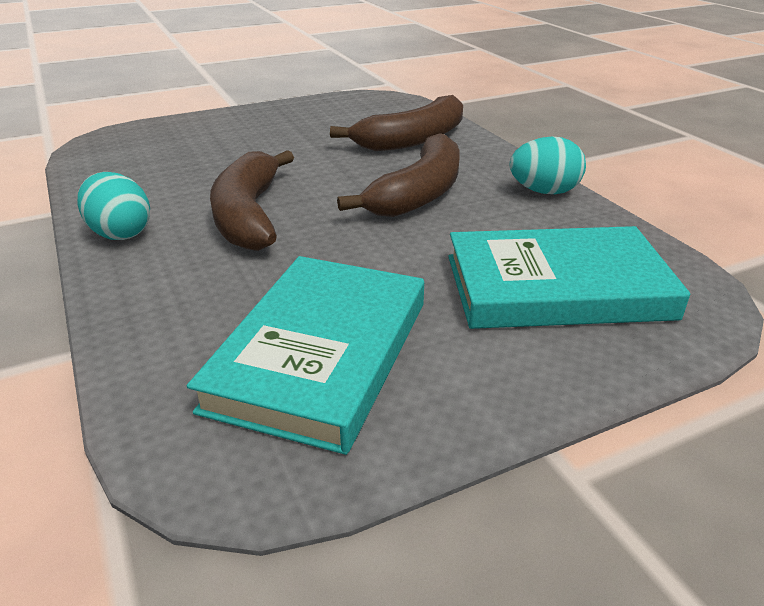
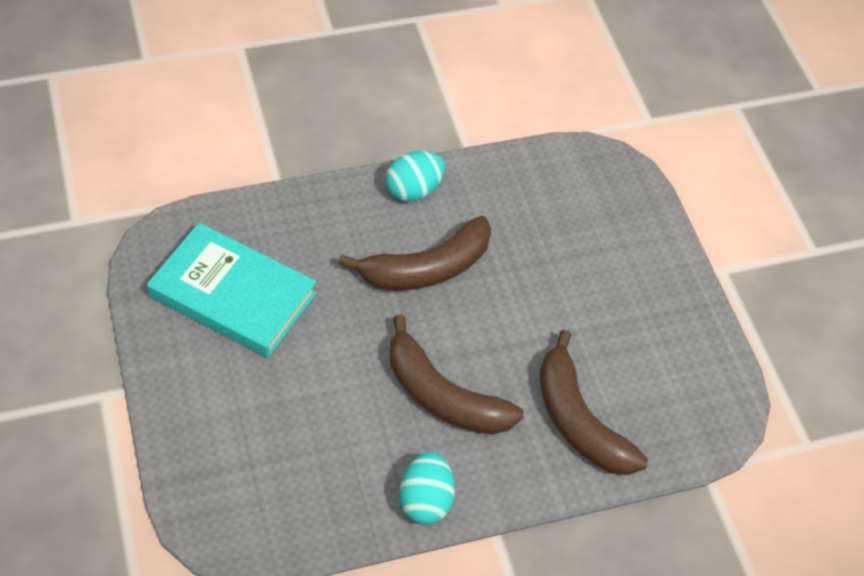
camera: 95 degrees right, 20 degrees up
(249, 215) = (426, 268): brown banana -> brown banana turned 150 degrees clockwise
(556, 286) = (266, 448): turquoise book -> none

